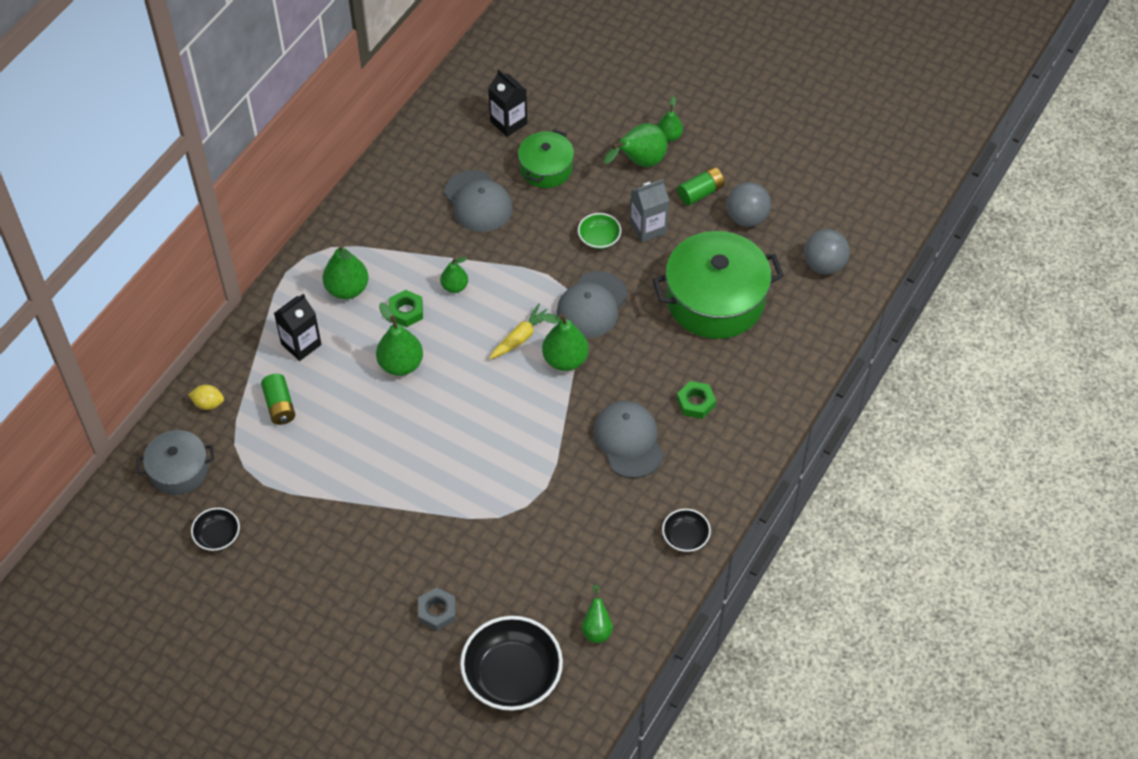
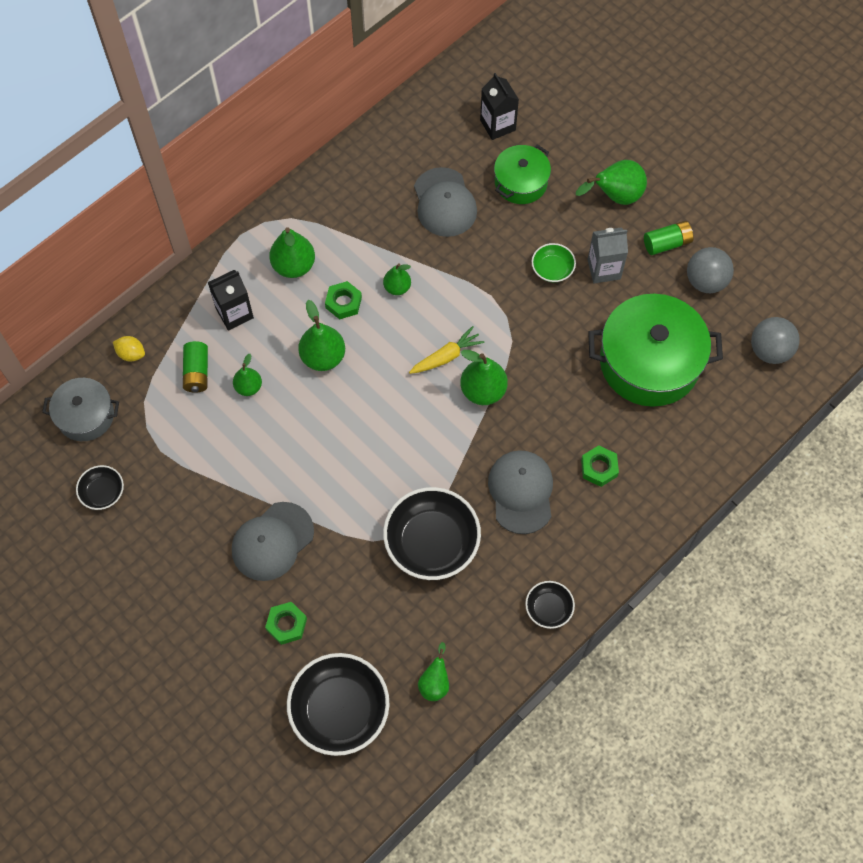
camera: 15 degrees right, 10 degrees up
(437, 612) = (286, 624): grey nut -> green nut
(556, 505) = (432, 542): none -> black bowl
(592, 305) = (525, 339): grey cap -> grey cap (272, 541)
(669, 136) = (652, 175): green pear -> green pear (248, 387)

